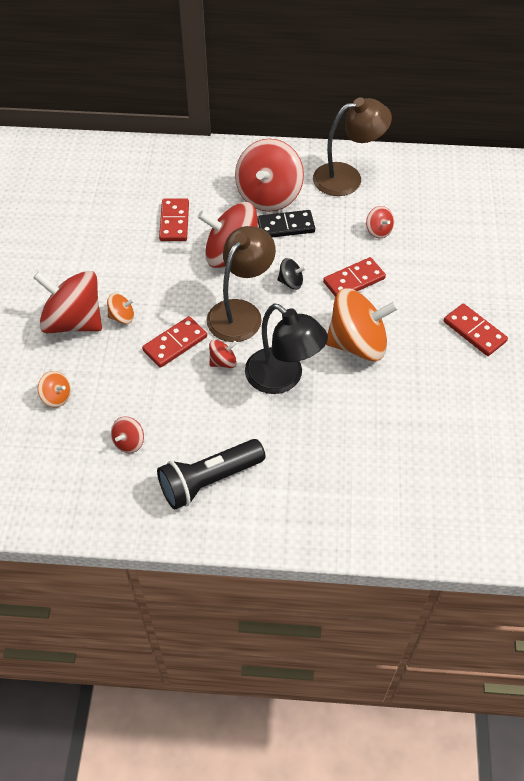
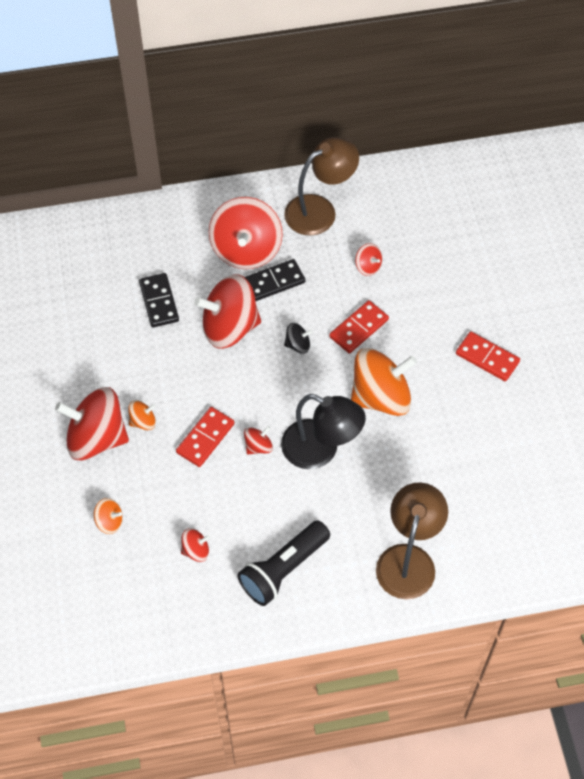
camera: 15 degrees left, 5 degrees up
(129, 442) = (196, 550): red spinning top -> red spinning top turned 120 degrees counterclockwise
(174, 222) = (159, 302): red domino -> black domino
(240, 312) = (258, 389): brown lamp -> brown lamp (408, 559)

